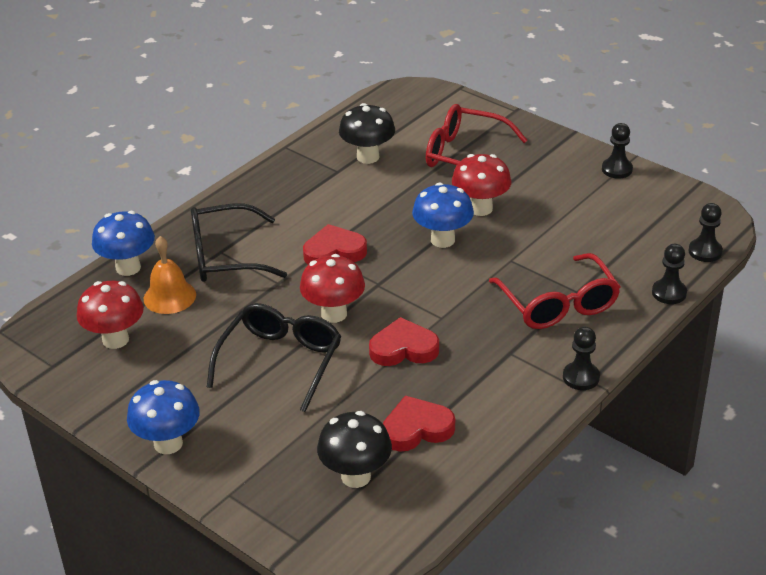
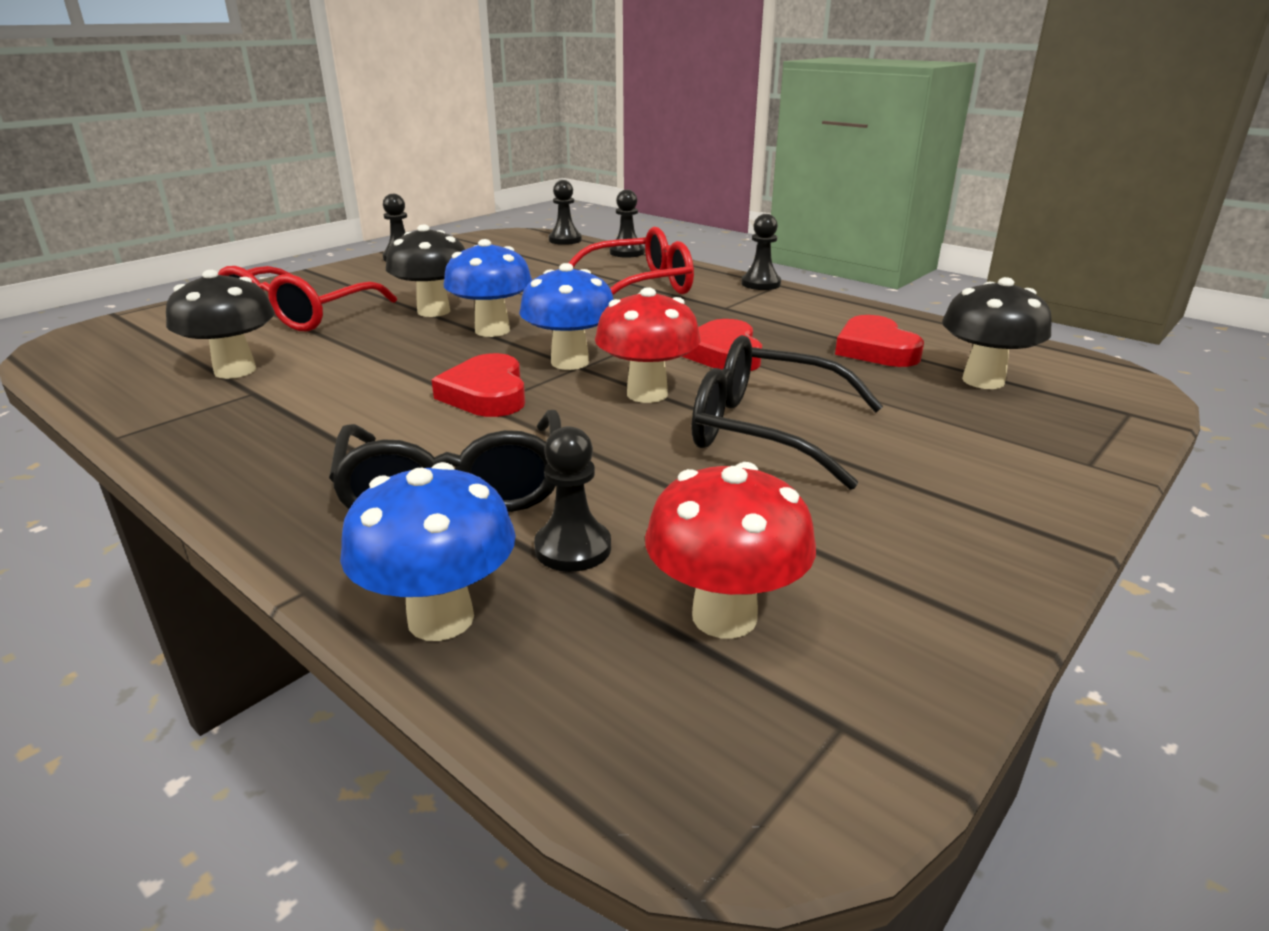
camera: 90 degrees left, 10 degrees down
(168, 443) = (1016, 525): blue mushroom -> blue mushroom (570, 362)
(169, 296) = (573, 548): orange bell -> black pawn
(480, 208) = (433, 311): red mushroom -> black mushroom

